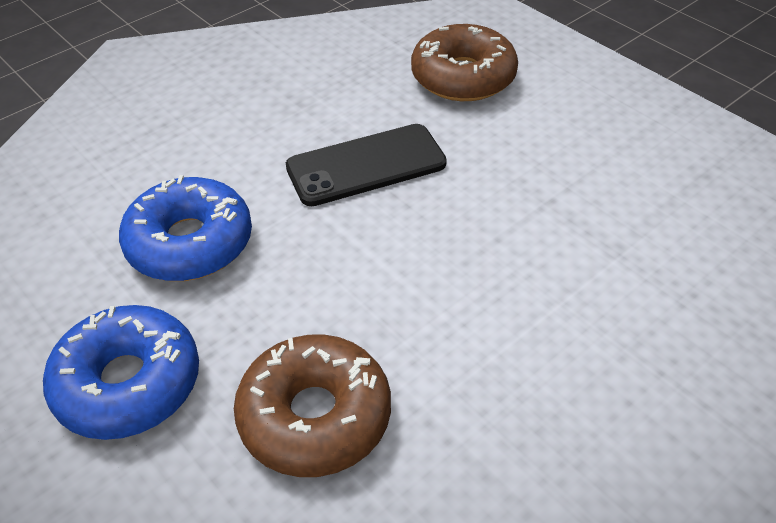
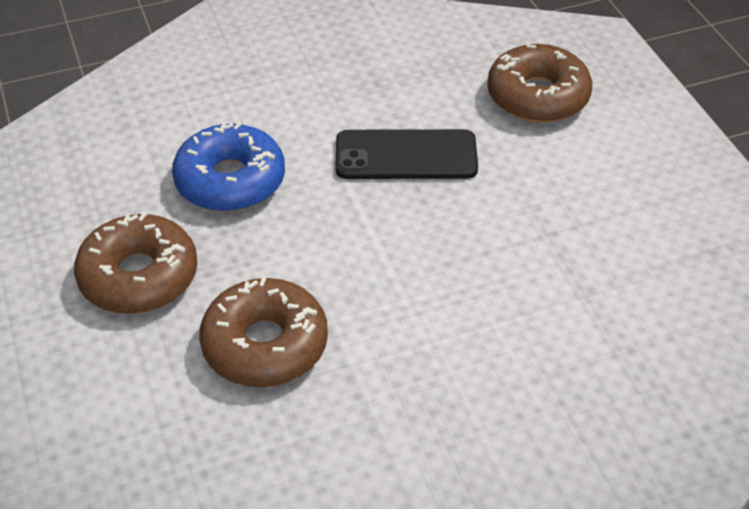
camera: 20 degrees right, 0 degrees up
(128, 383) = (139, 276): blue donut -> brown donut

